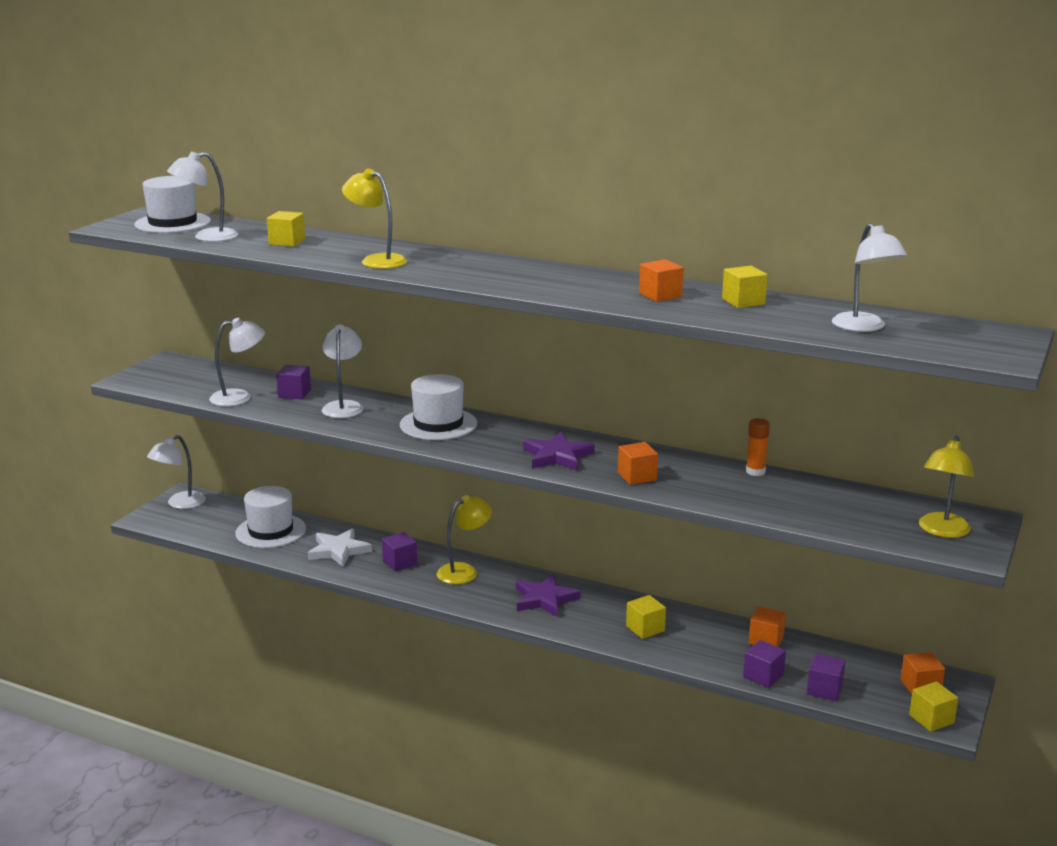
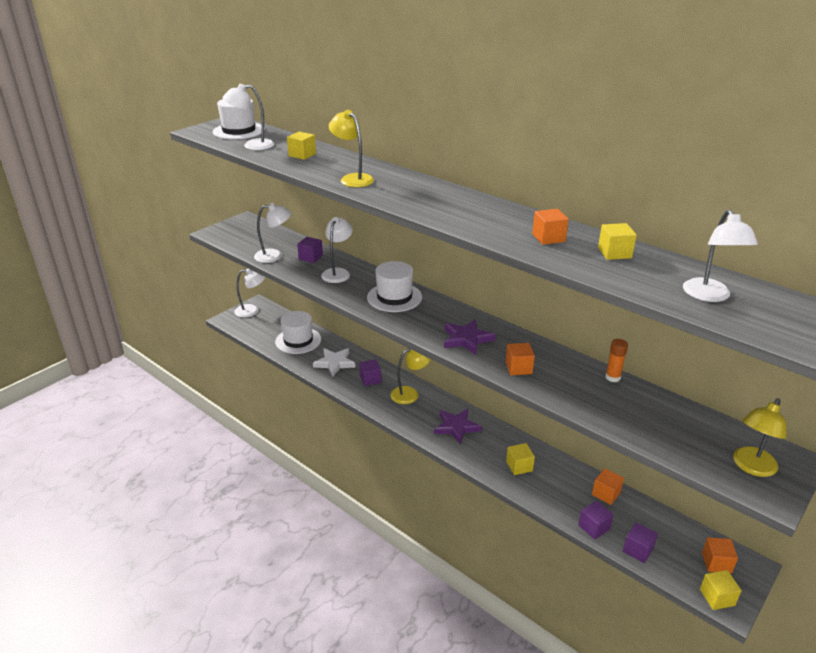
camera: 15 degrees right, 10 degrees up
(180, 504) = (252, 311): white lamp -> white lamp turned 150 degrees counterclockwise

